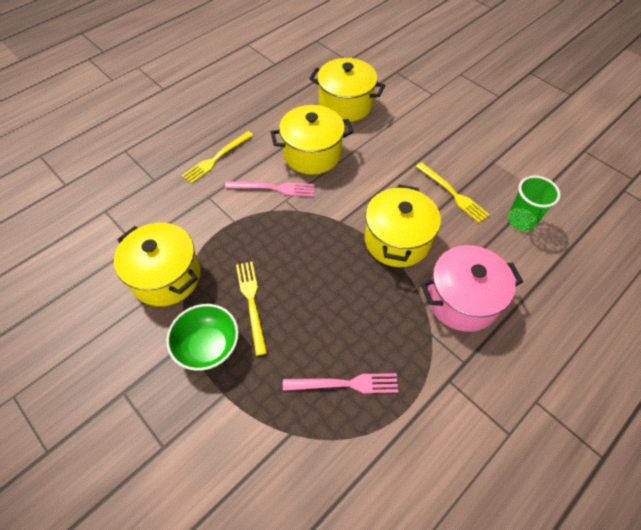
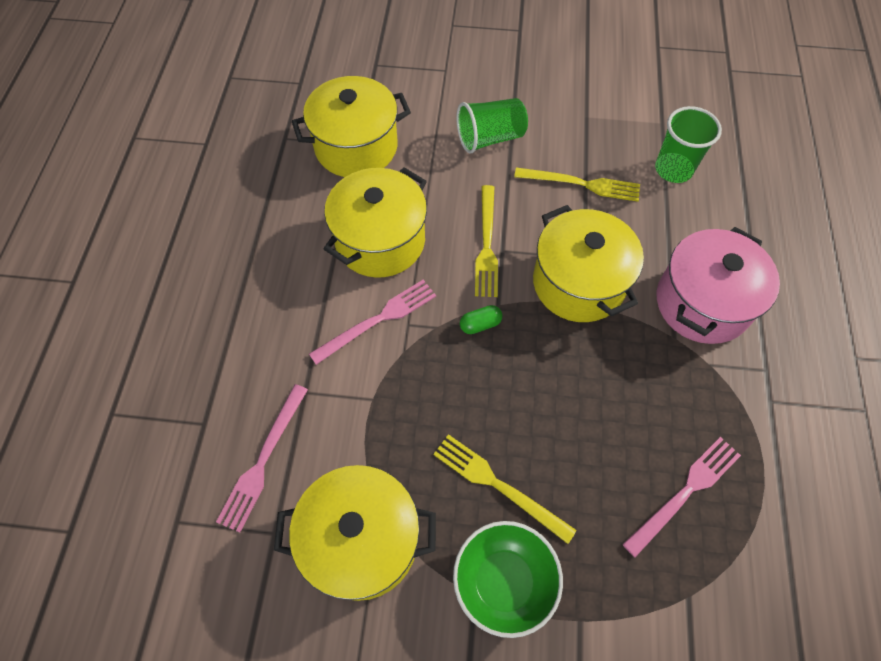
camera: 40 degrees left, 5 degrees up
(162, 212) = (263, 460): none -> pink fork
(216, 158) = (261, 332): yellow fork -> yellow fork (486, 244)
(321, 224) = (480, 324): none -> green capsule
(422, 140) = (490, 138): none -> green cup

